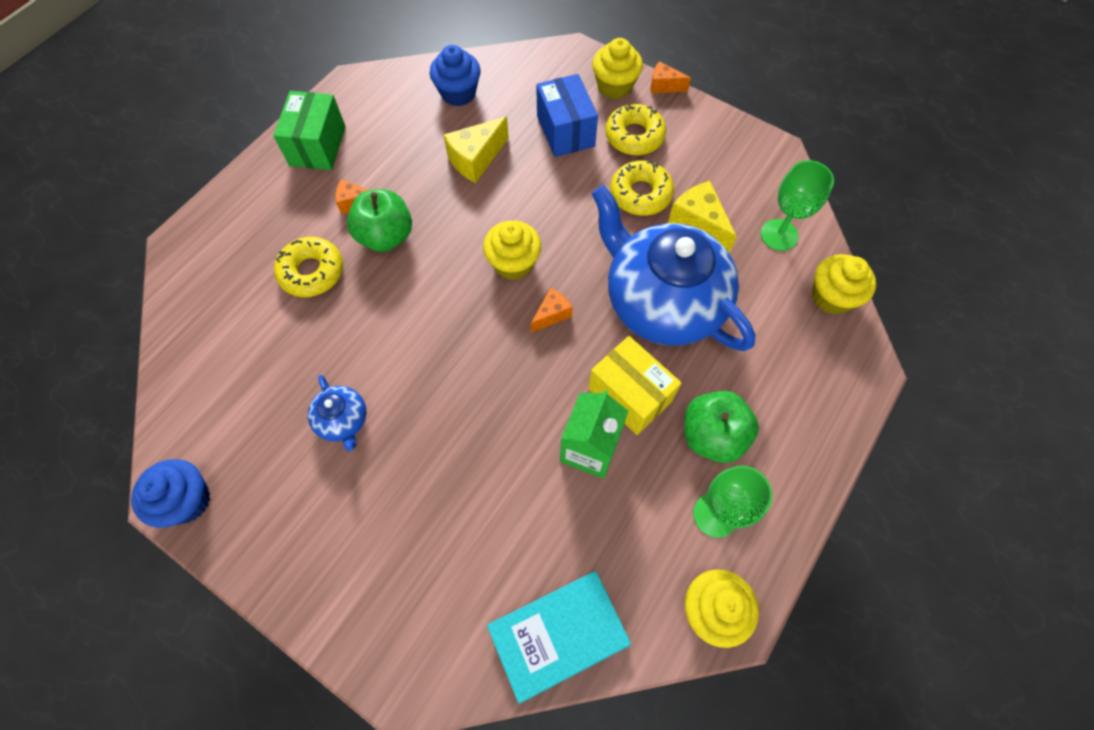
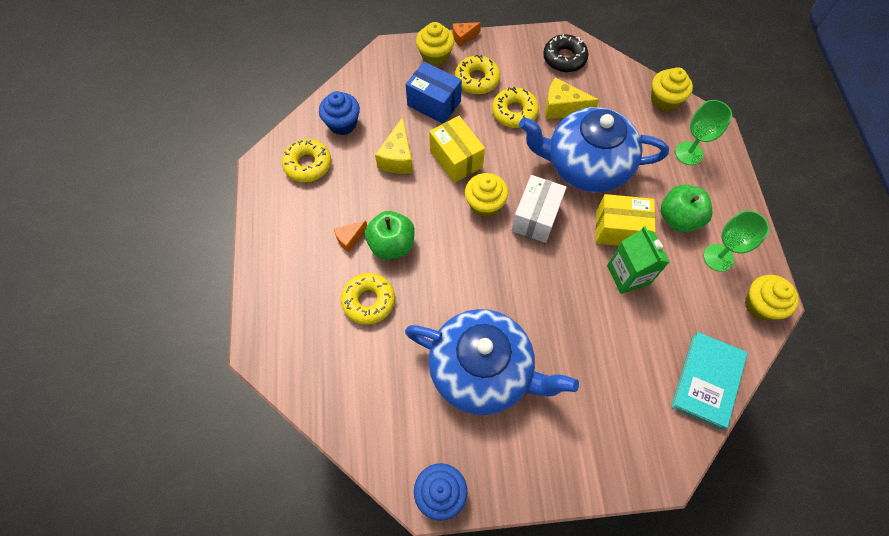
camera: 40 degrees left, 0 degrees up
(318, 146) = (285, 221): green box -> none
(343, 420) = (483, 370): blue teapot -> blue teapot, size x2.37
(389, 110) = (308, 164): none -> yellow donut
(531, 199) = (456, 159): none -> yellow box
(552, 314) = (536, 217): orange cheese -> white box
(755, 175) = (564, 58): none -> black donut
(779, 235) = (608, 84): green goblet -> green goblet (689, 153)

